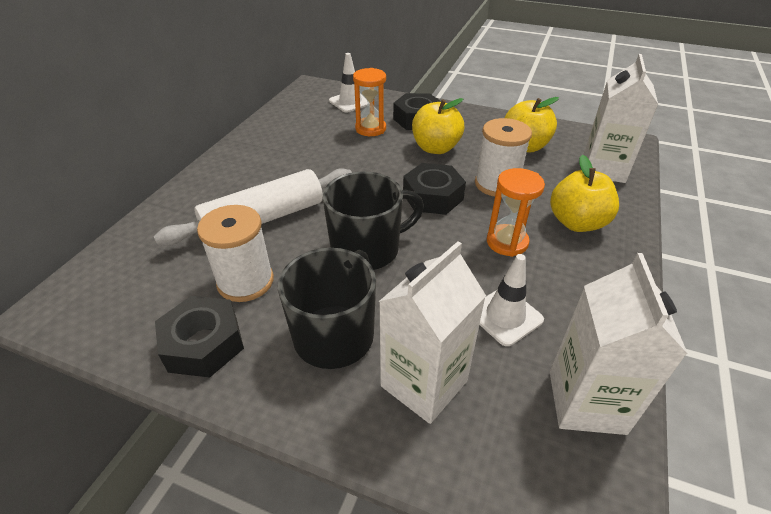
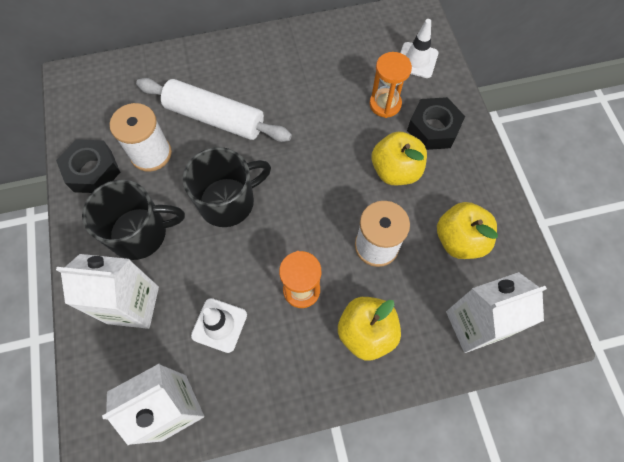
camera: 55 degrees right, 25 degrees up
(367, 249) = (228, 201): black mug -> black mug turned 60 degrees counterclockwise
(432, 197) = (321, 208): black nut -> none

